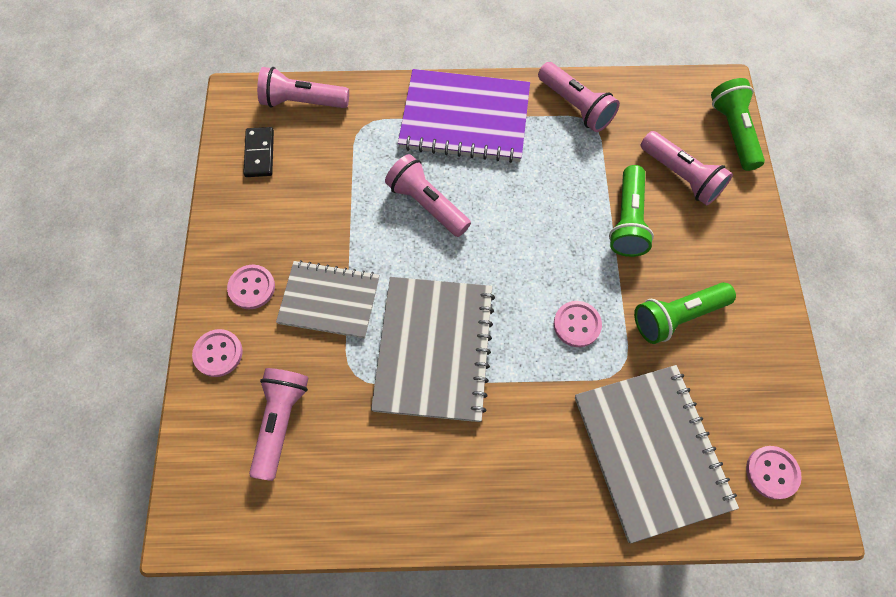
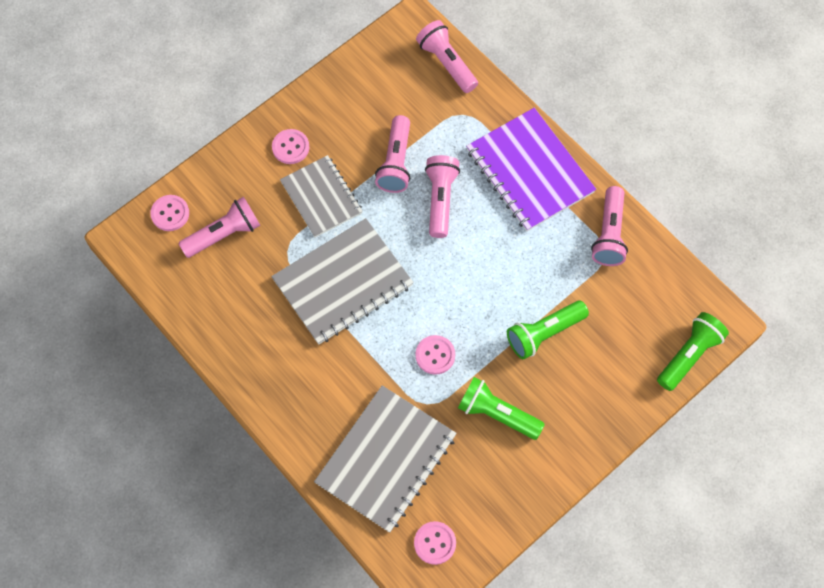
camera: 50 degrees right, 0 degrees up
(218, 353) = (234, 165): pink button -> pink button (170, 213)
(259, 153) = (384, 72): black domino -> none
(681, 176) = (614, 344): pink flashlight -> pink flashlight (396, 162)

